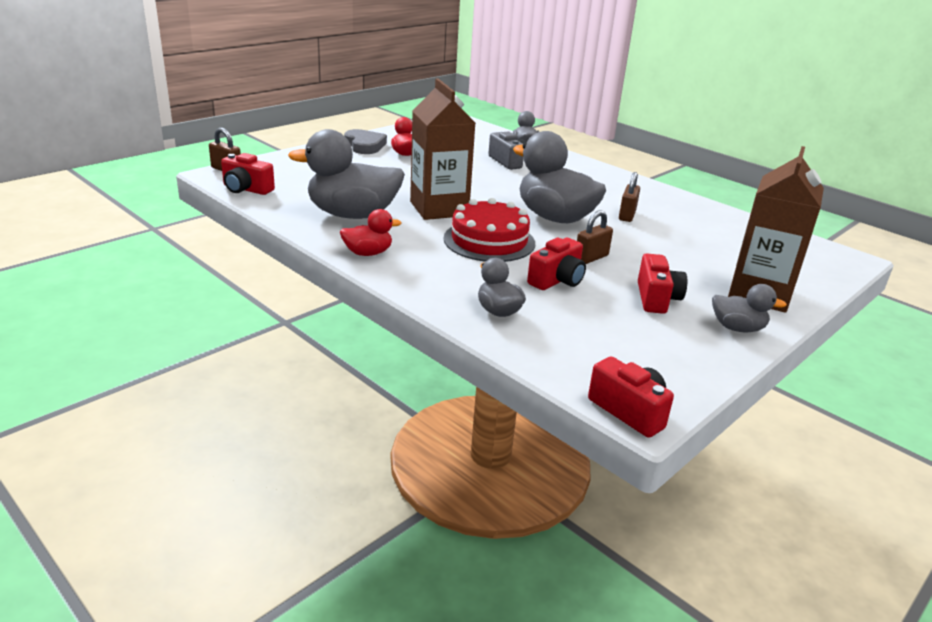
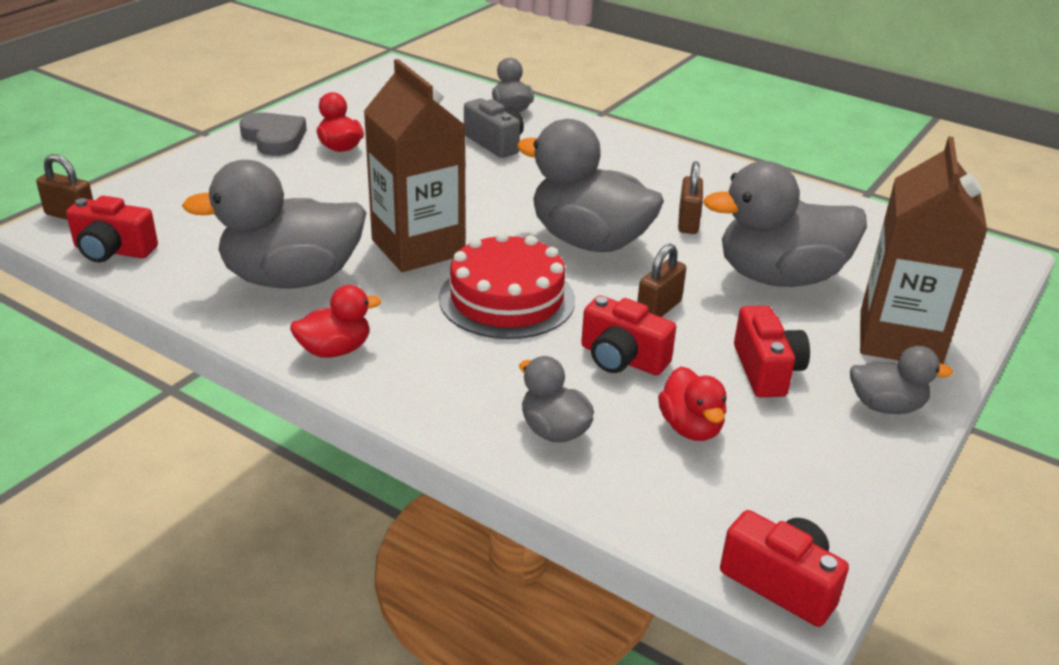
camera: 10 degrees left, 5 degrees up
(557, 280) = (622, 358): red camera -> red camera turned 90 degrees clockwise
(593, 321) = (690, 427): none -> red duck
(682, 251) = (779, 277): none -> grey duck

